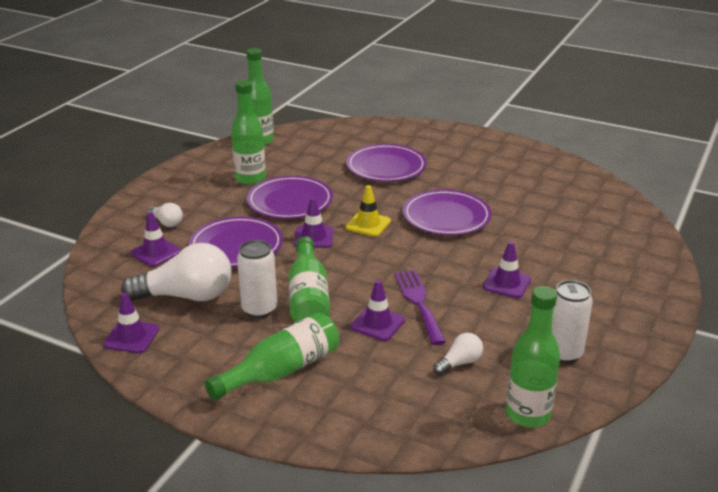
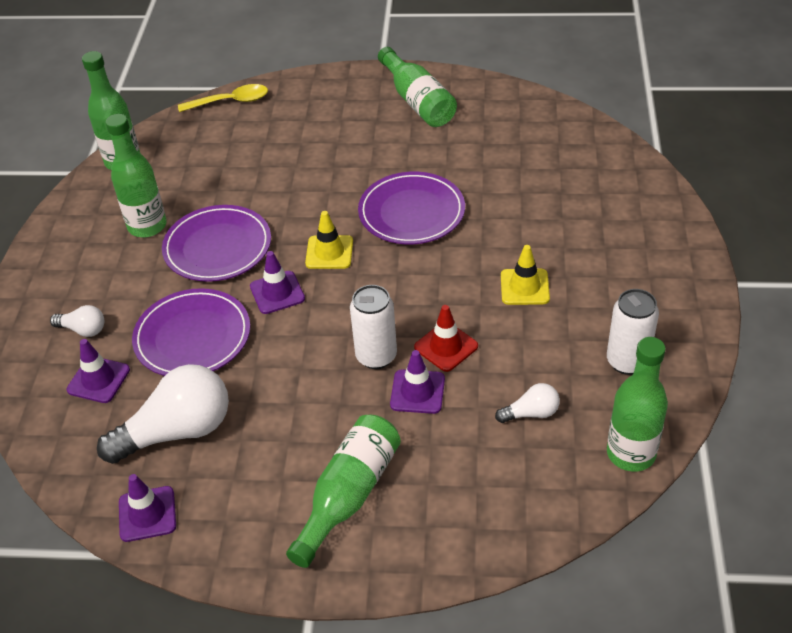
camera: 20 degrees left, 15 degrees up
(259, 309) = (274, 420): white can -> white can (376, 356)
(308, 297) = (320, 382): green bottle -> green bottle (417, 101)
(356, 126) = (231, 101): none -> yellow spoon
(386, 167) = (302, 157): purple plate -> none
(418, 302) = (446, 347): purple fork -> red traffic cone
(459, 363) = (531, 413): white light bulb -> white light bulb turned 45 degrees clockwise
(506, 283) = (524, 287): purple traffic cone -> yellow traffic cone

